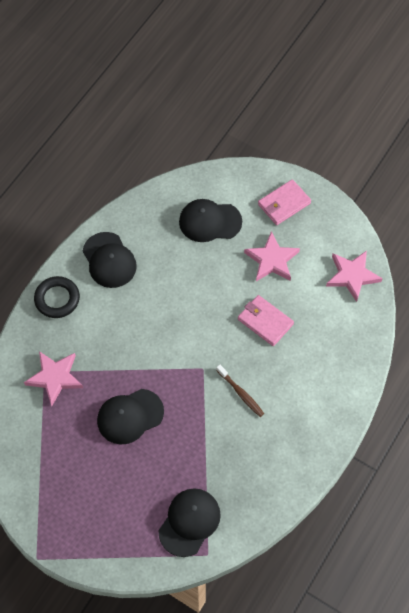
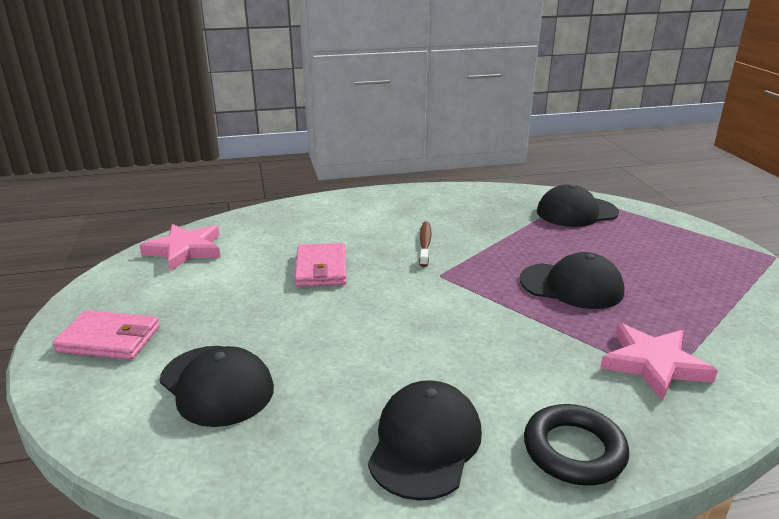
camera: 135 degrees left, 35 degrees down
(272, 260) = (225, 303): pink star -> none

